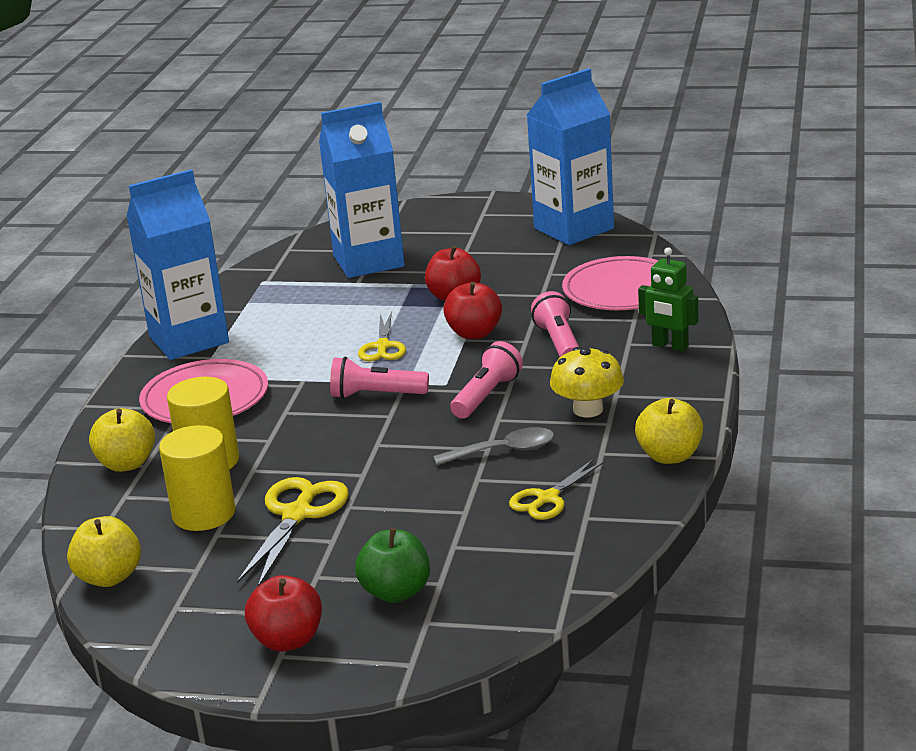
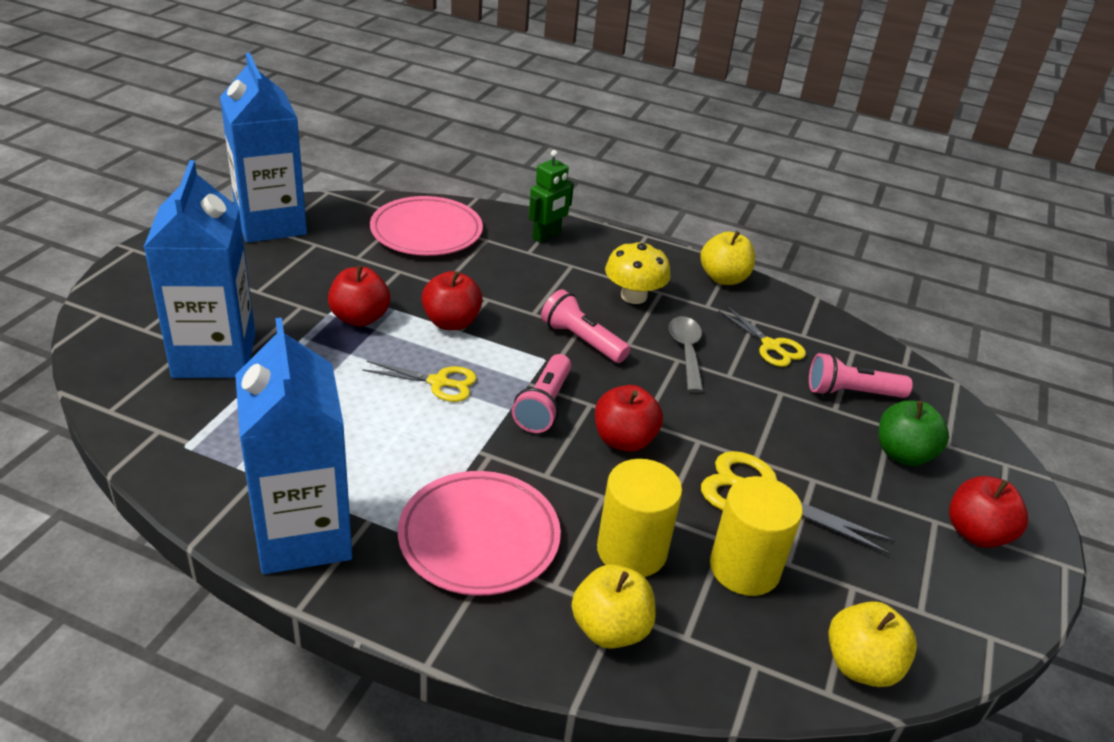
camera: 85 degrees left, 10 degrees up
(346, 438) = (624, 440): none -> red apple
(559, 343) = (504, 283): pink flashlight -> pink flashlight (851, 393)

